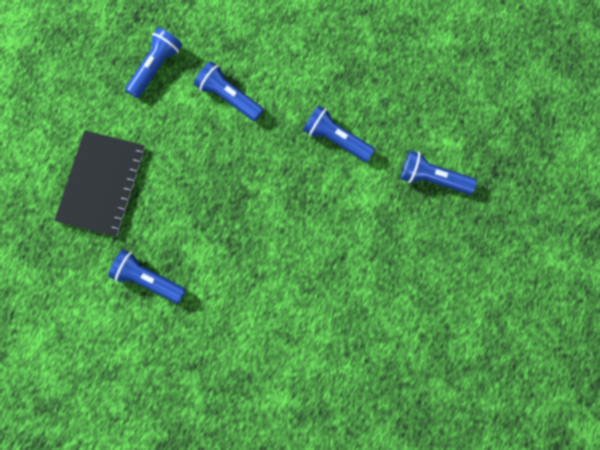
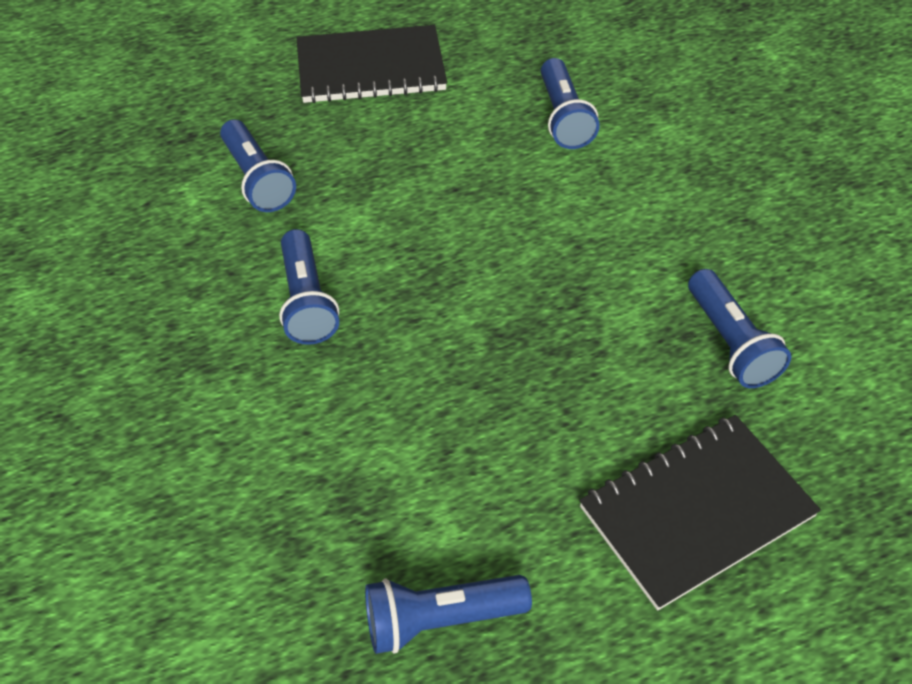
camera: 135 degrees left, 25 degrees down
(228, 96) = (379, 471): blue flashlight -> blue flashlight (563, 118)
(469, 300) = (371, 68): none -> black notebook

